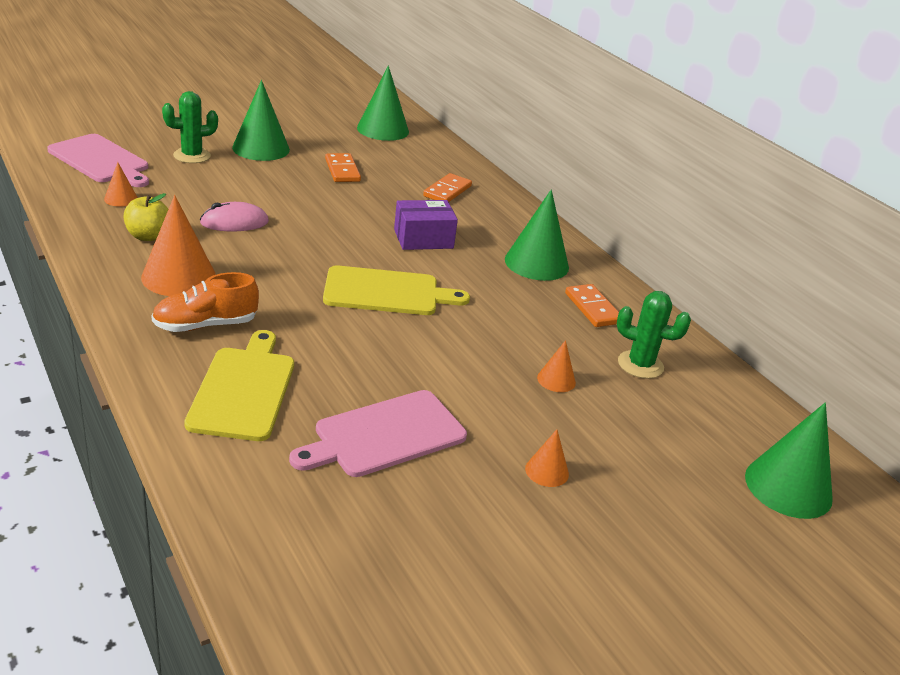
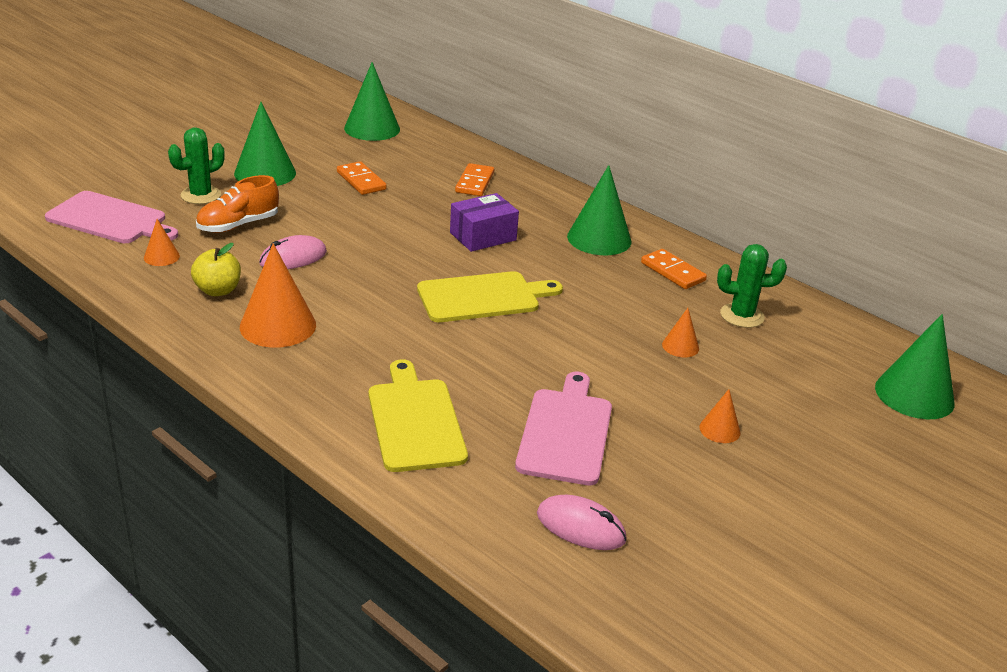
camera: 15 degrees left, 0 degrees up
(205, 325) = (337, 368): orange shoe -> orange shoe (238, 225)
(337, 532) = (581, 527): none -> pink mouse
(384, 435) = (566, 432): pink cutting board -> pink cutting board turned 150 degrees clockwise

